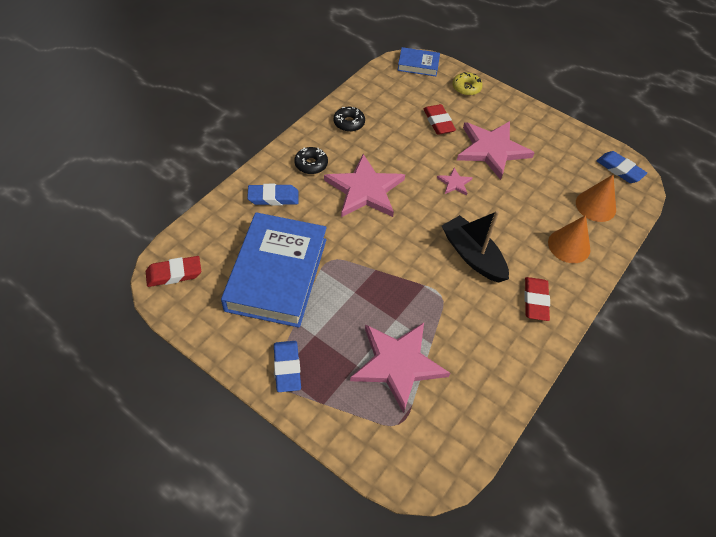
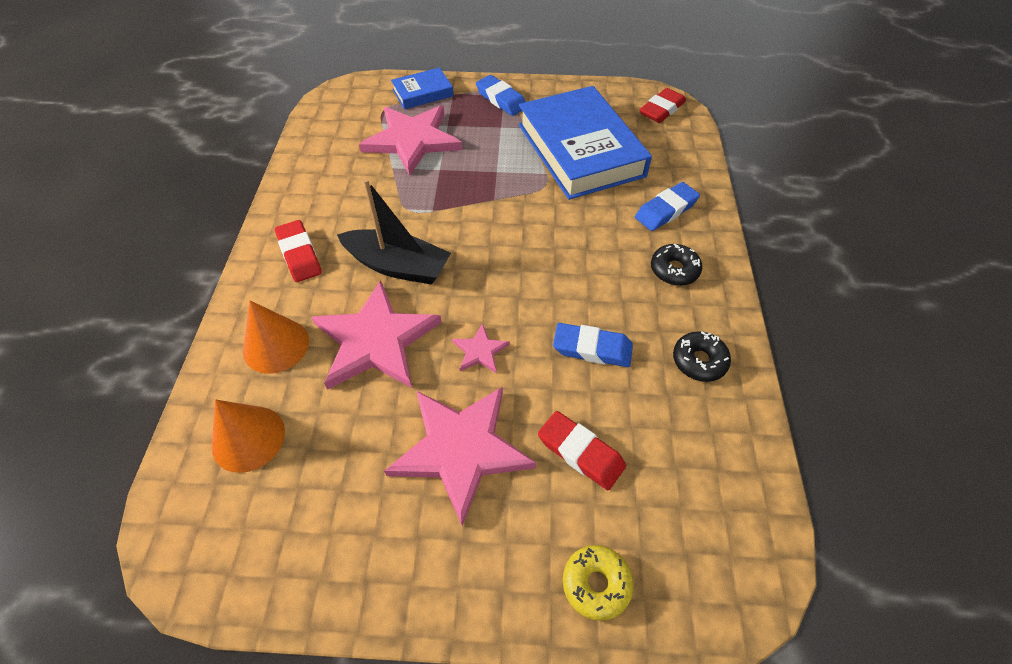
camera: 150 degrees right, 0 degrees up
(364, 190) = (582, 274): pink star -> pink star (376, 340)
(418, 65) = (729, 586): blue book -> blue book (422, 93)
(619, 170) = (215, 552): blue eraser -> blue eraser (592, 348)

